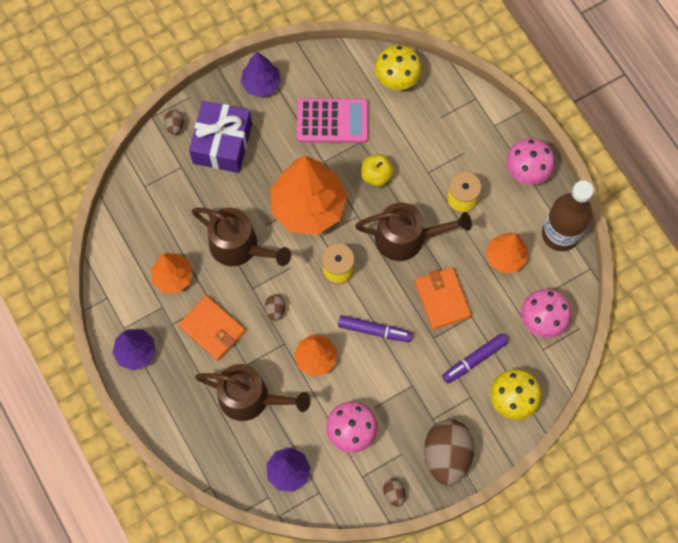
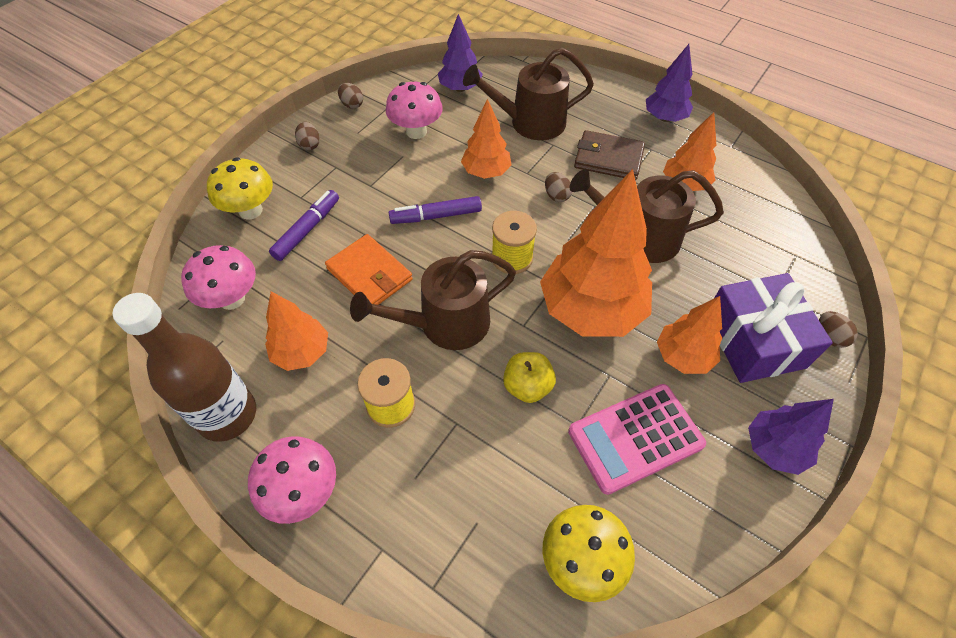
camera: 155 degrees right, 15 degrees down
(212, 329) = (608, 158): orange wallet -> brown wallet
(272, 153) = (683, 356): none -> orange tree
(446, 455) = (309, 145): brown egg -> brown egg, size x0.43

